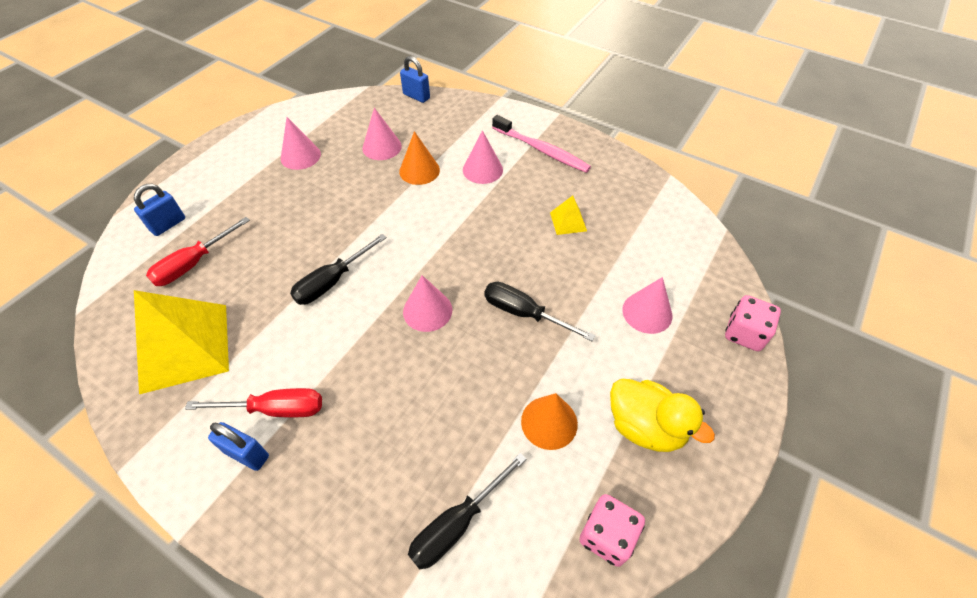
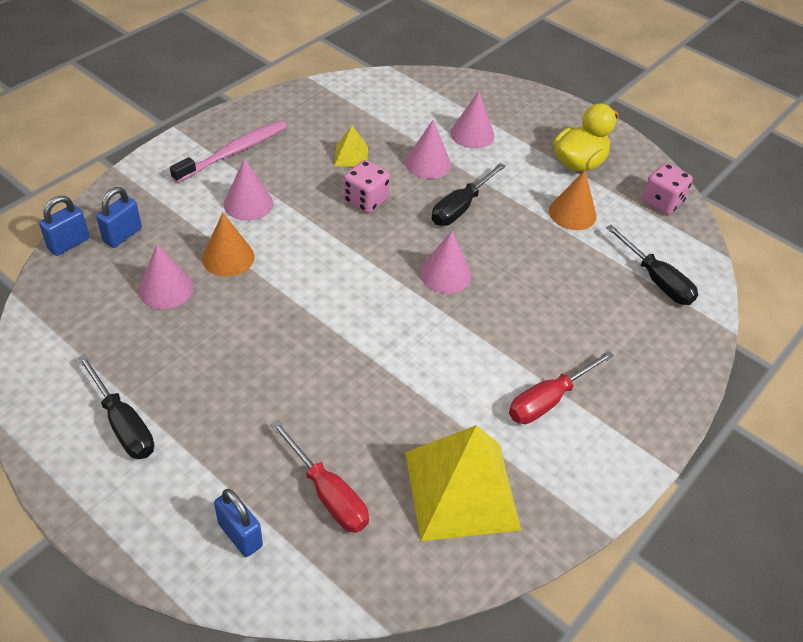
camera: 85 degrees left, 5 degrees down
(247, 454) = (595, 422): blue padlock -> blue padlock (123, 235)
(275, 409) = (548, 400): red screwdriver -> red screwdriver turned 135 degrees counterclockwise
(300, 156) = (147, 377): pink cone -> pink cone (428, 163)
(332, 281) = (390, 349): black screwdriver -> black screwdriver (123, 424)
(744, 333) = (501, 90): pink dice -> pink dice (365, 200)

